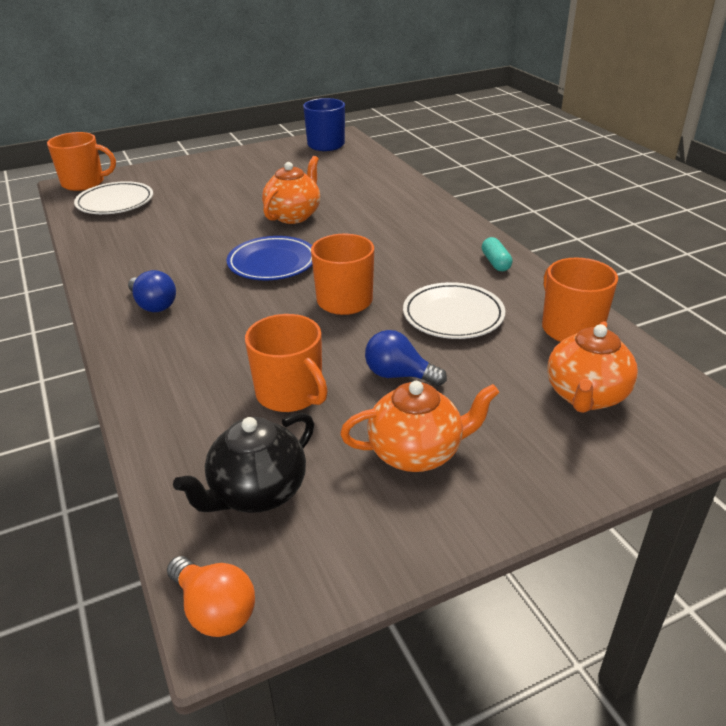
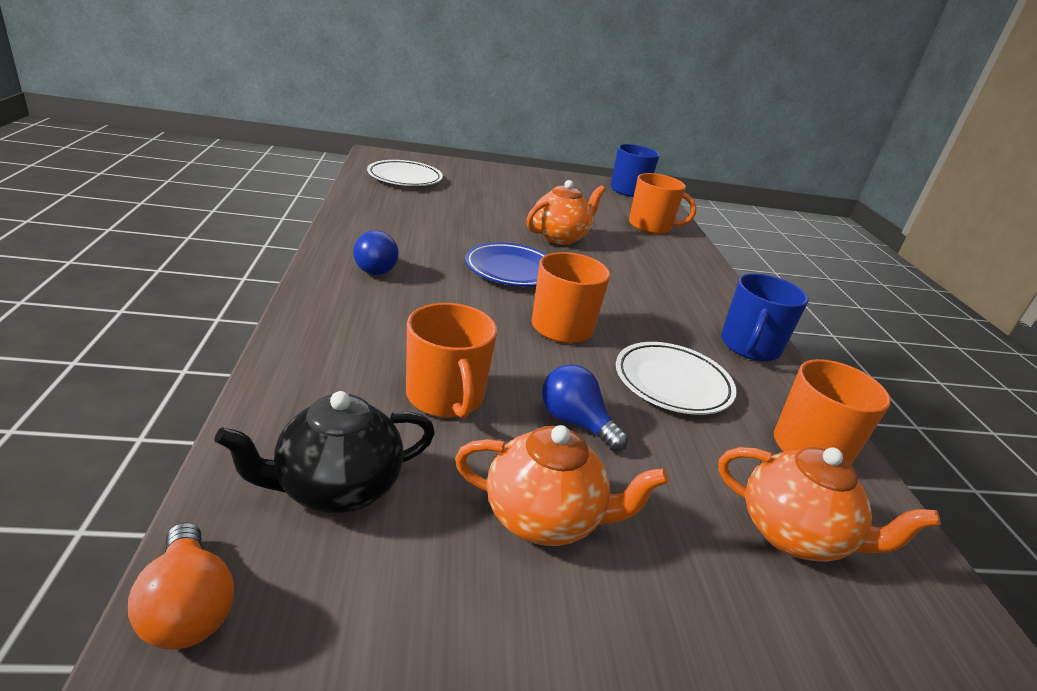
camera: 15 degrees right, 5 degrees down
(84, 183) = (390, 156): orange mug -> orange mug (651, 226)
(495, 262) = (750, 347): turquoise capsule -> blue mug
(585, 396) = (794, 535): orange teapot -> orange teapot turned 105 degrees counterclockwise

